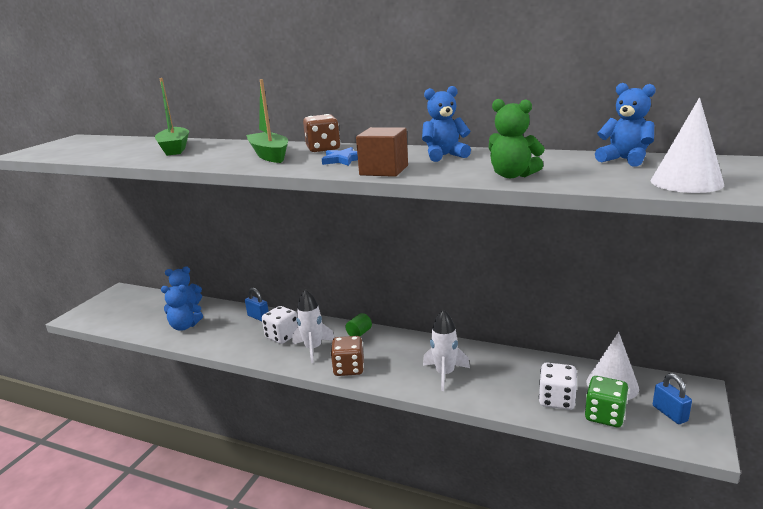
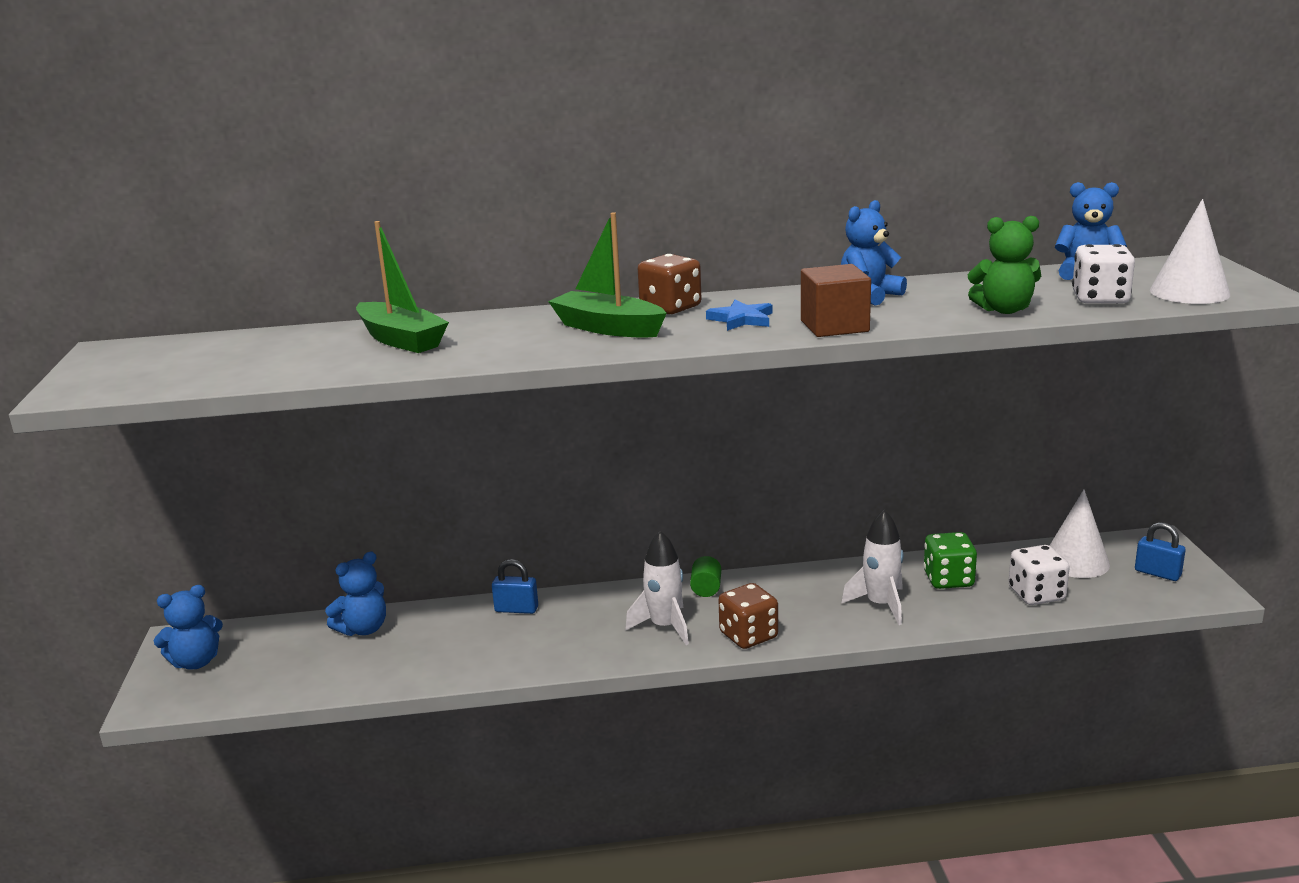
camera: 30 degrees left, 0 degrees up
(184, 326) = (404, 657): blue teddy bear -> blue teddy bear (196, 662)
(282, 336) = (594, 624): white dice -> white dice (1100, 299)
(604, 415) = (1100, 595): green dice -> green dice (948, 579)

